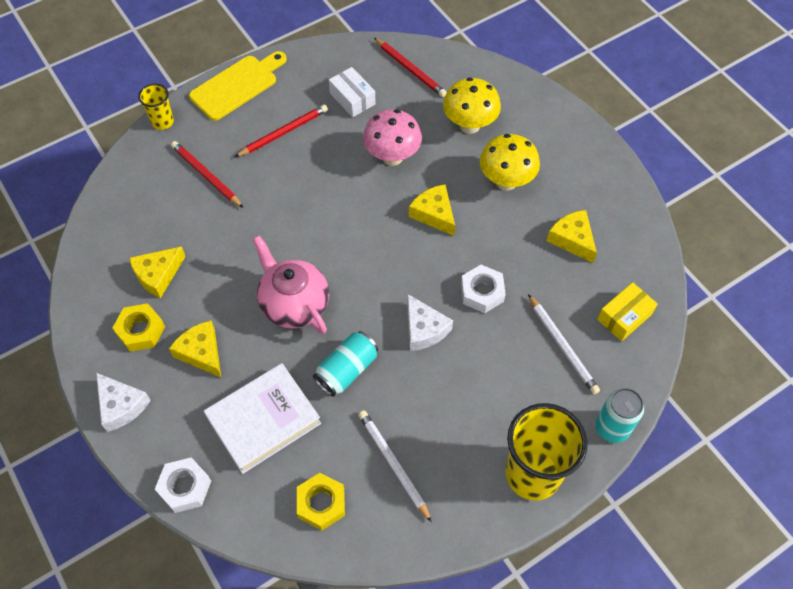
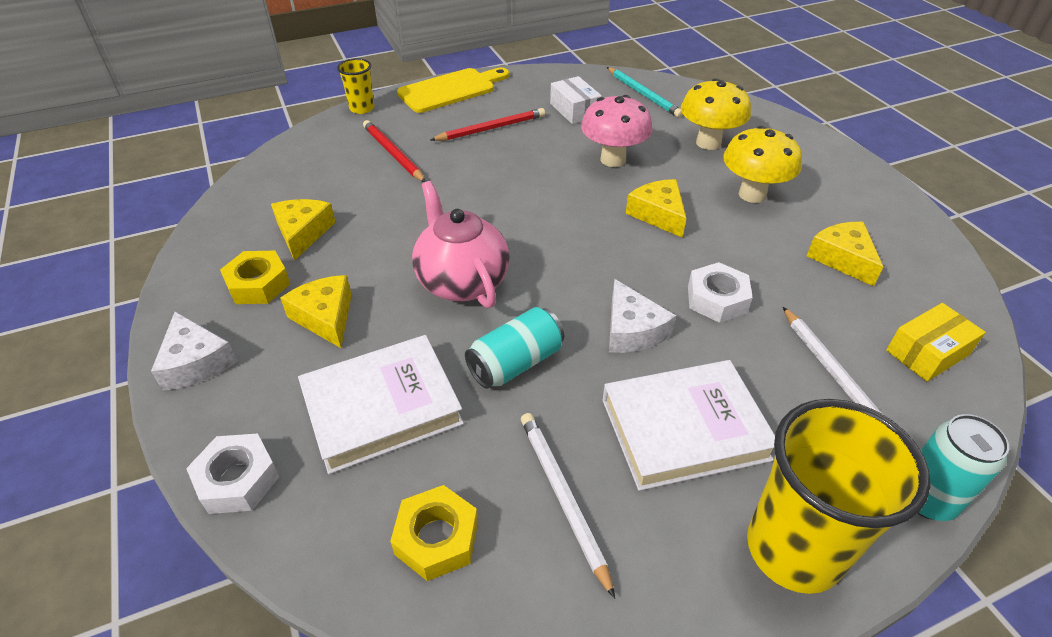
camera: 10 degrees right, 15 degrees down
(158, 275) = (303, 233): yellow cheese -> yellow cheese turned 120 degrees clockwise
(410, 69) = (643, 94): red pencil -> turquoise pencil
(465, 404) = (684, 429): none -> white book

